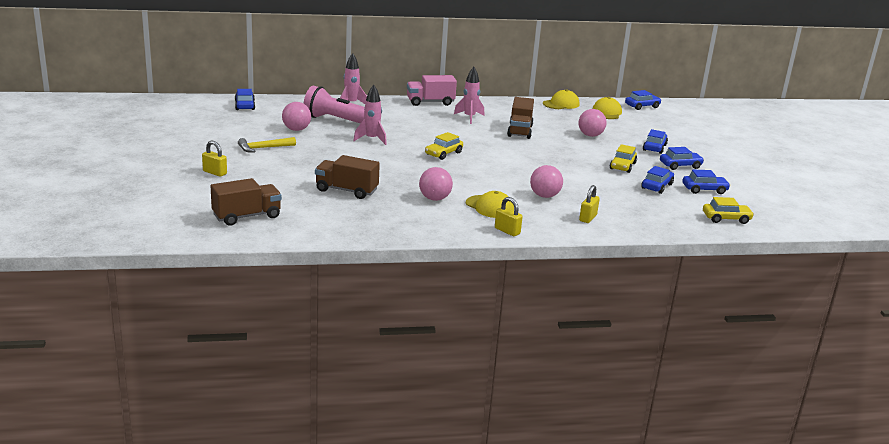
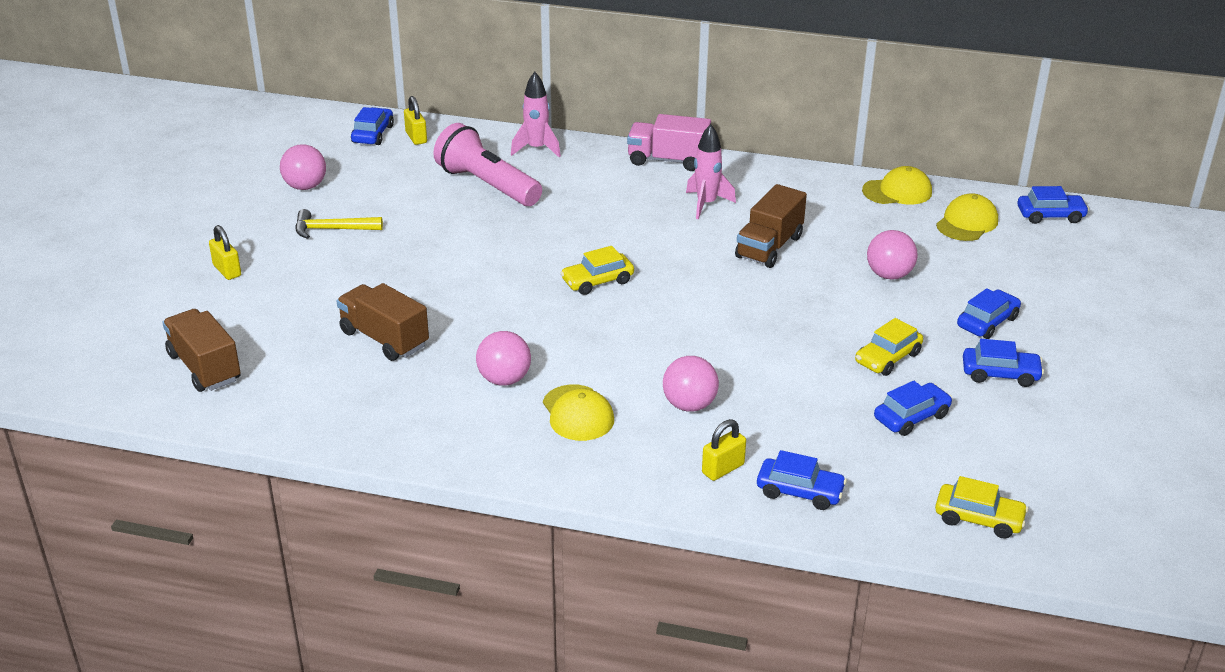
camera: 25 degrees right, 10 degrees up
(247, 216) = (204, 367): brown truck -> brown truck turned 120 degrees counterclockwise
(296, 129) = (409, 196): pink ball -> pink ball (305, 186)
(371, 139) = (507, 233): pink rocket -> none
(507, 231) = (563, 472): yellow padlock -> yellow padlock (416, 137)
(704, 190) = (997, 441): blue car -> blue car (799, 492)

